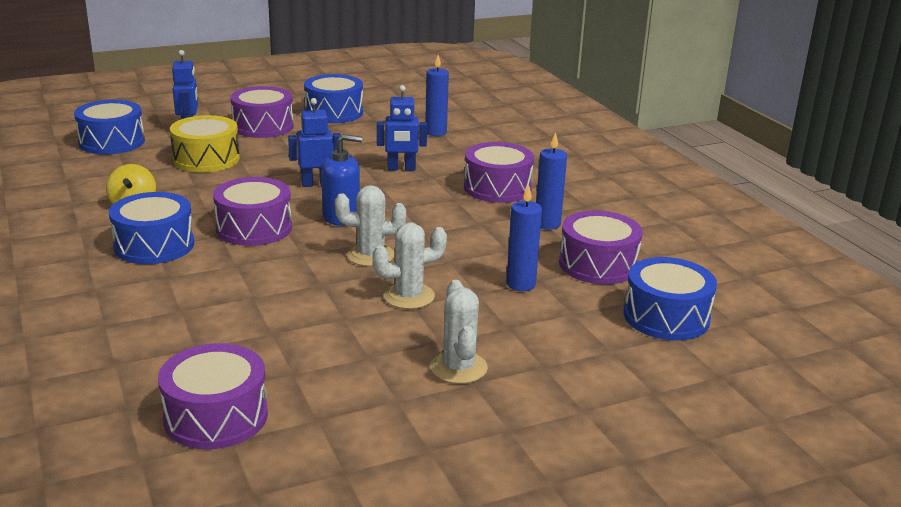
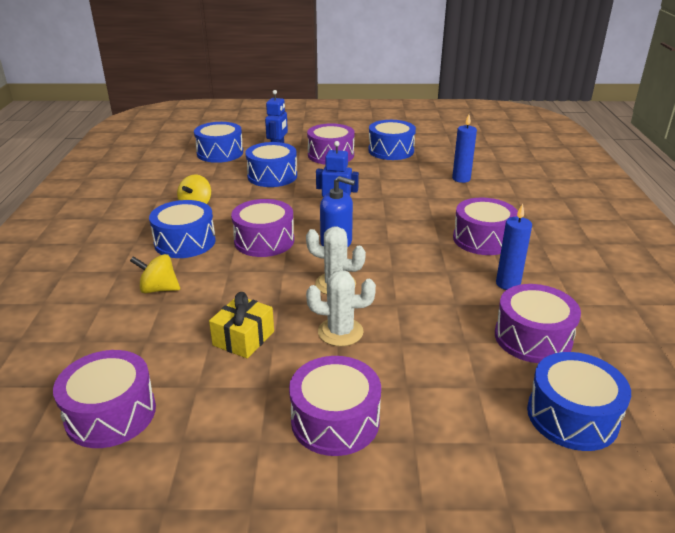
camera: 25 degrees right, 5 degrees up
(165, 297) = (158, 289): none -> yellow spinning top
(206, 159) = (272, 176): yellow drum -> blue drum
(308, 322) = (243, 338): none -> yellow gift
(401, 168) = (412, 207): blue robot -> none
(458, 368) = (335, 420): white cactus -> purple drum
(521, 284) = (446, 342): blue candle -> none

